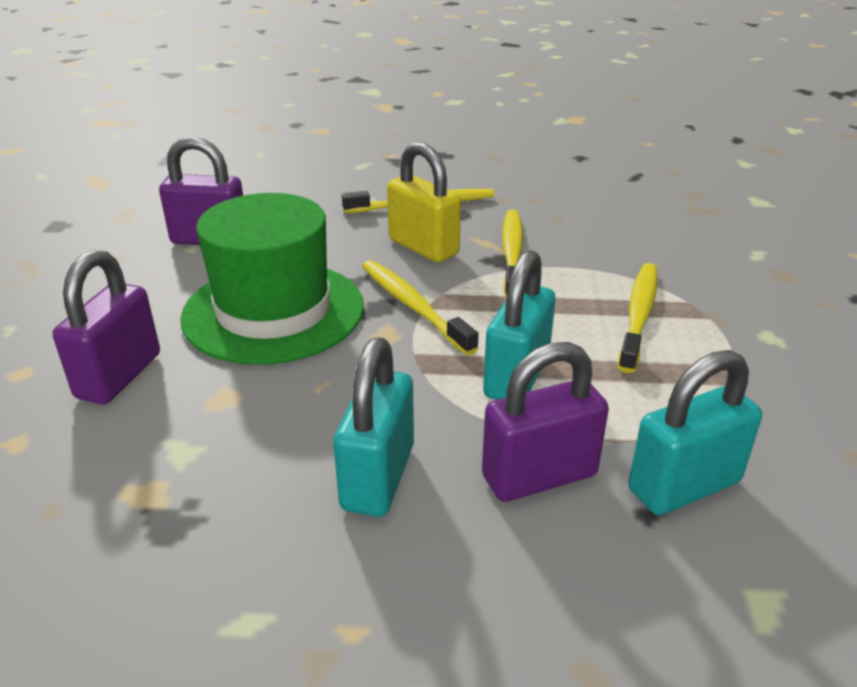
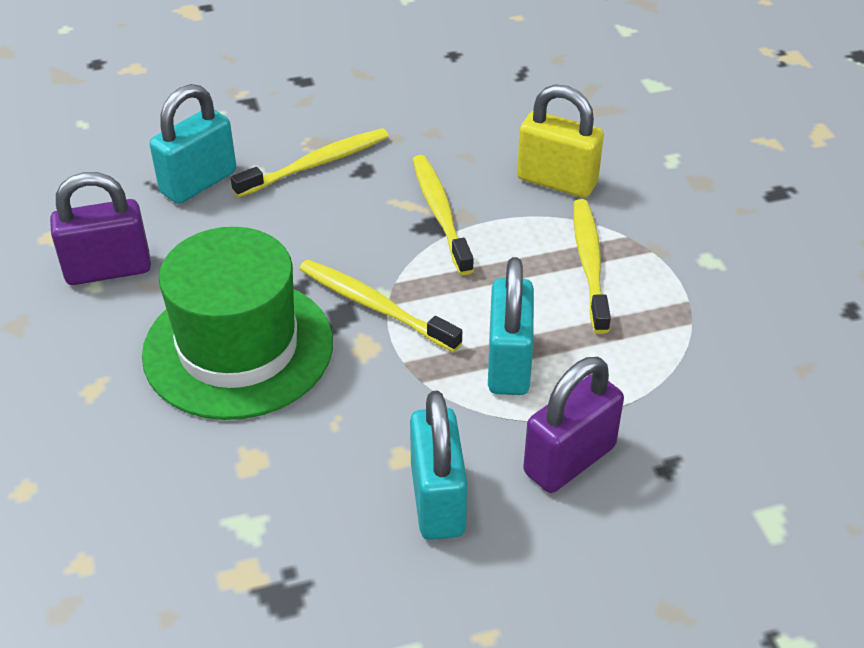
camera: 20 degrees left, 10 degrees up
(119, 376) = (131, 465): purple padlock -> none
(423, 247) = (347, 226): yellow padlock -> yellow padlock (557, 181)
(684, 486) = (685, 436): turquoise padlock -> turquoise padlock (198, 182)

